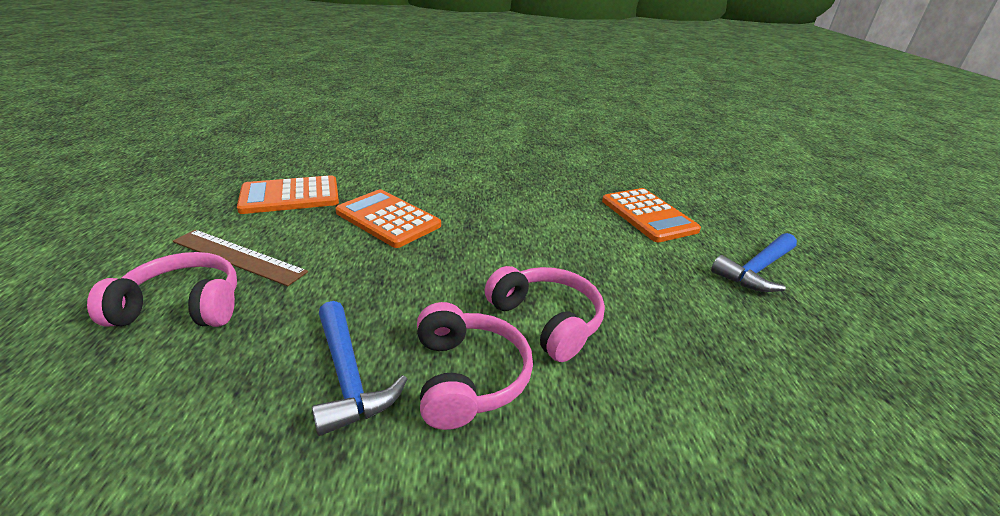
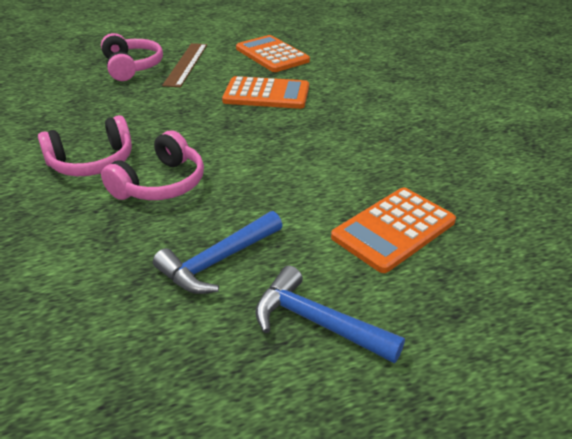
camera: 75 degrees right, 5 degrees up
(349, 377) = (85, 125): blue hammer -> blue hammer (217, 261)
(388, 219) = (266, 94): orange calculator -> orange calculator turned 75 degrees clockwise

